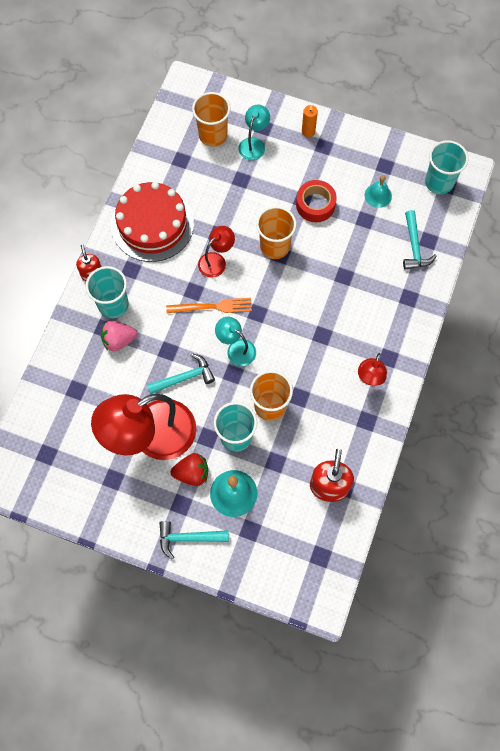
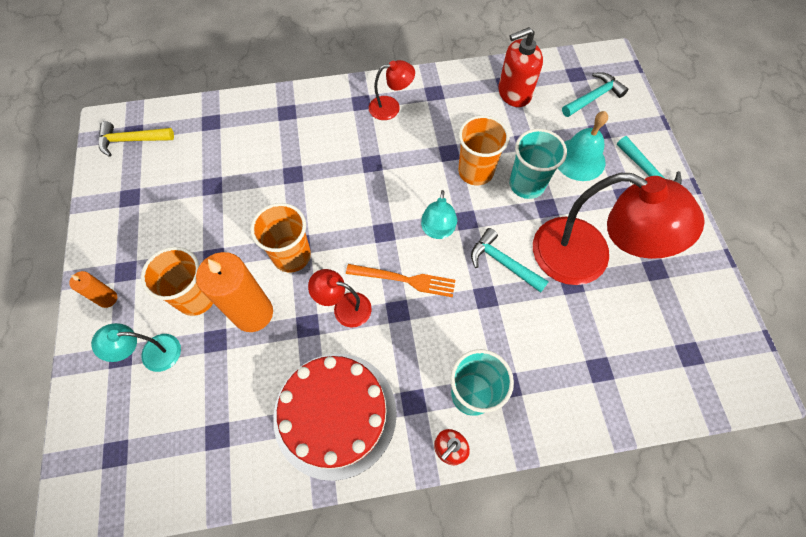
camera: 120 degrees left, 5 degrees down
(119, 340) = (510, 358): pink strawberry -> none
(192, 473) = (590, 202): red strawberry -> none
(212, 307) = (404, 280): orange fork -> orange fork turned 135 degrees clockwise
(213, 135) = (158, 415): orange cup -> orange cup (196, 297)
(246, 207) = (253, 313): none -> orange candle
(315, 204) = (214, 241): red tape -> none
(378, 195) = (174, 187): turquoise bell -> none
(414, 246) = (224, 130): turquoise hammer -> turquoise hammer (593, 97)
(439, 182) = (132, 140): turquoise cup -> yellow hammer

